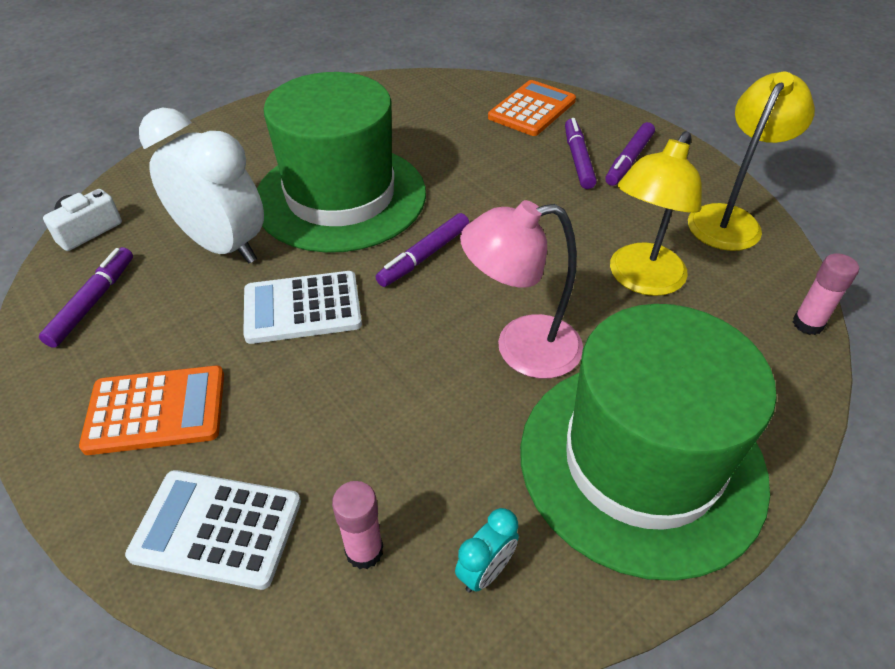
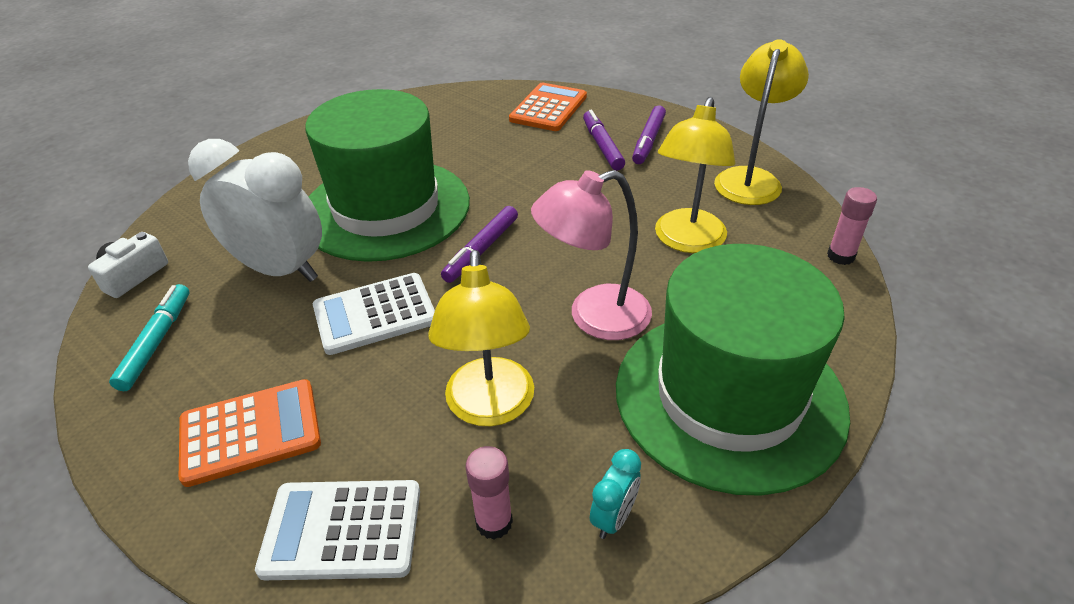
camera: 10 degrees left, 5 degrees down
(93, 302) = (156, 342): purple marker -> turquoise marker
(390, 428) = (490, 408): none -> yellow lamp

